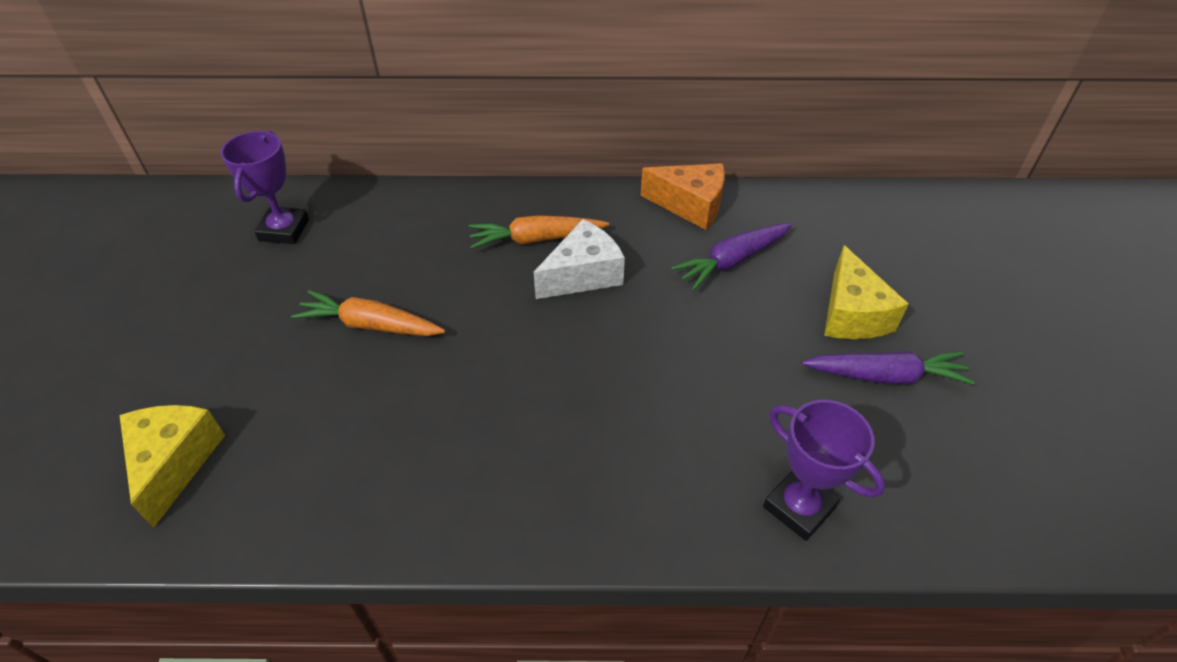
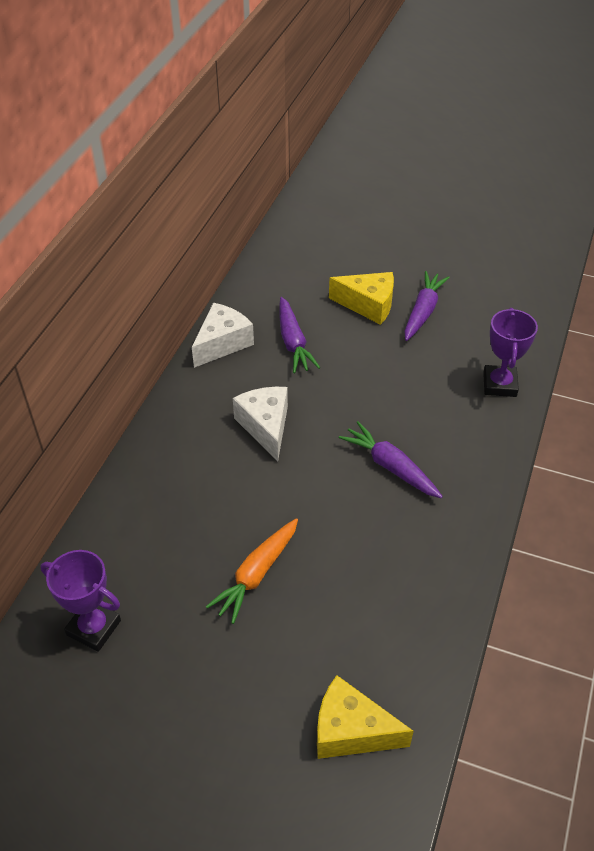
camera: 70 degrees left, 0 degrees up
(536, 239) = (210, 444): orange carrot -> none
(573, 407) = (390, 466): none -> purple carrot
(690, 205) = (222, 343): orange cheese -> white cheese
(799, 507) = (499, 384): purple trophy -> purple trophy turned 60 degrees counterclockwise

